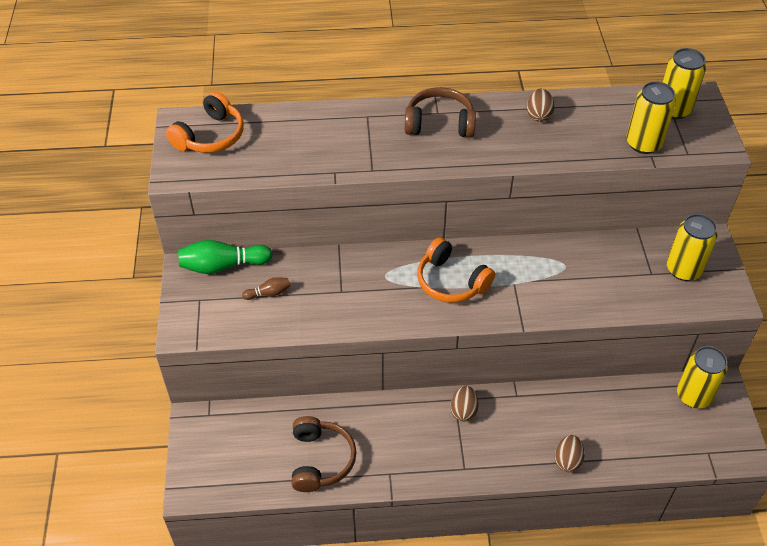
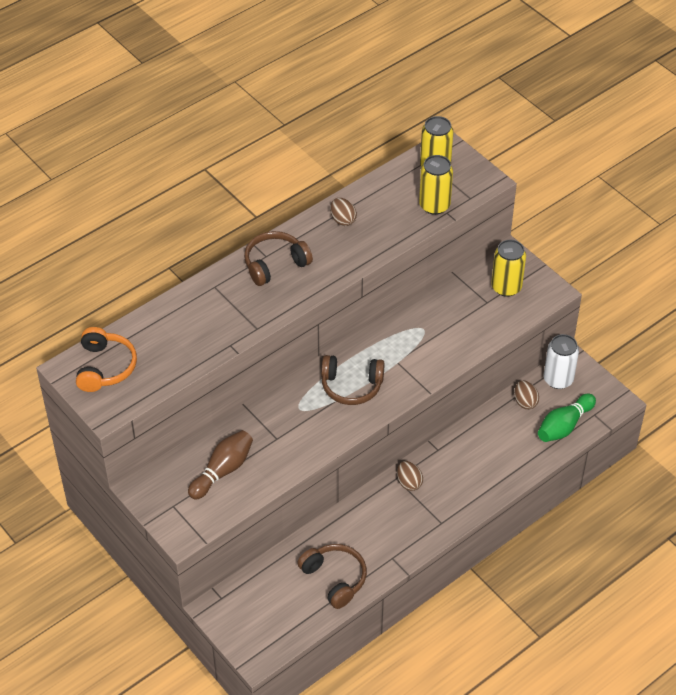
camera: 35 degrees left, 0 degrees up
(222, 266) = (167, 470): green bowling pin -> green bowling pin (564, 426)
(269, 293) = (223, 470): brown bowling pin -> brown bowling pin, size x1.94
(451, 281) = (351, 386): orange headphones -> brown headphones
(567, 460) = (506, 475): brown egg -> brown egg (525, 402)
(693, 396) = (558, 379): yellow can -> white can

